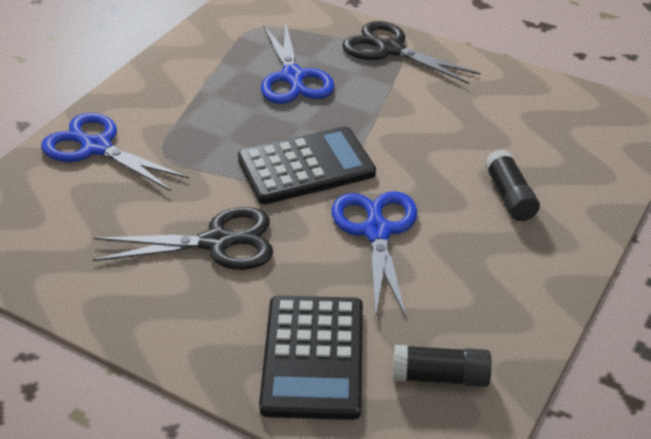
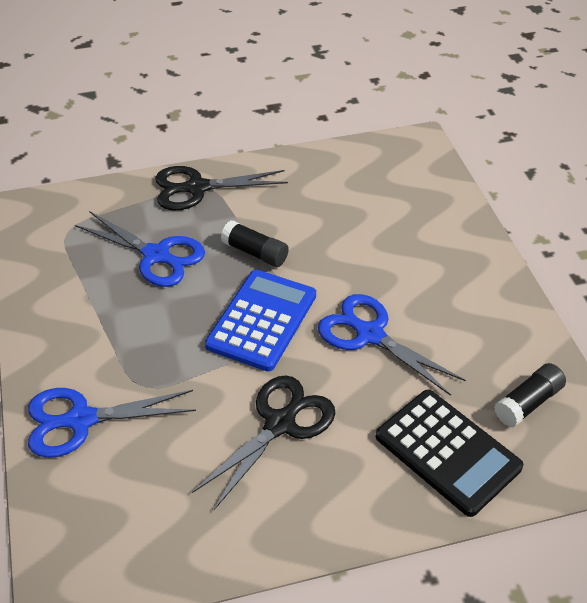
camera: 45 degrees left, 5 degrees up
(306, 167) = (262, 320): black calculator -> blue calculator
(509, 196) = (412, 250): black glue stick -> black glue stick (255, 252)

